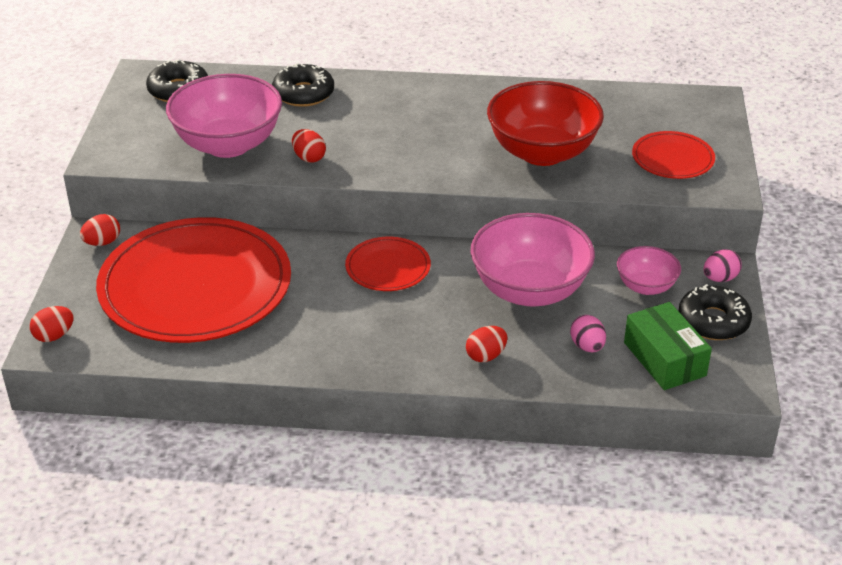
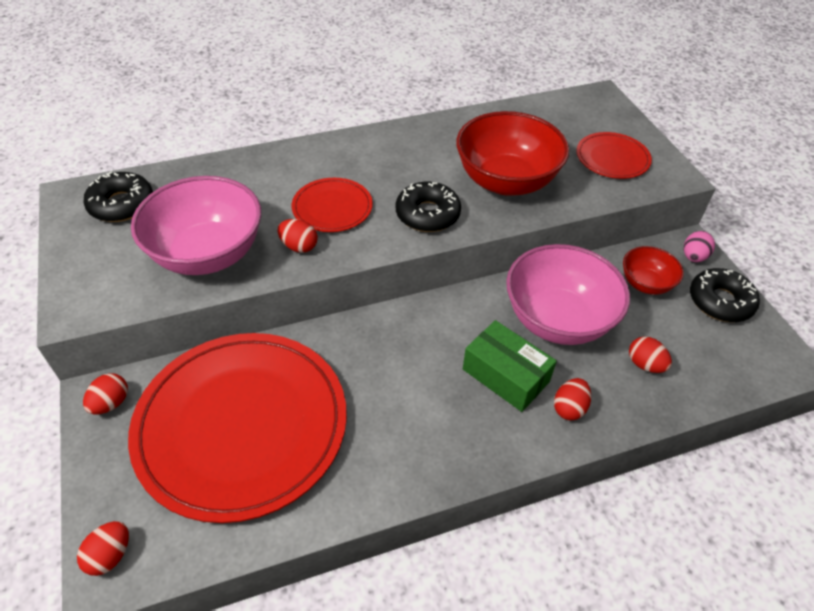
camera: 25 degrees left, 10 degrees up
(303, 93) = (252, 176): black donut -> black donut (427, 214)
(388, 267) = (419, 336): red plate -> red plate (332, 207)
(587, 346) = (645, 364): pink egg -> red egg
(646, 286) = (645, 284): pink bowl -> red bowl
(664, 359) = (713, 355): green box -> green box (506, 375)

